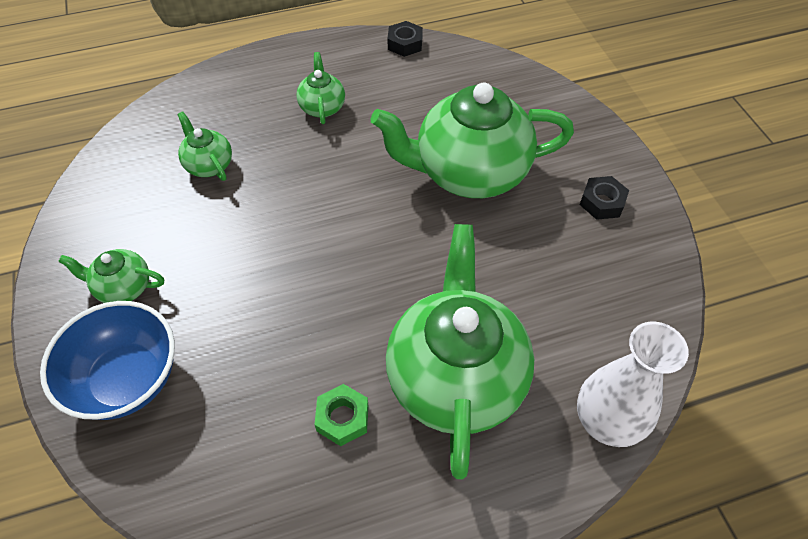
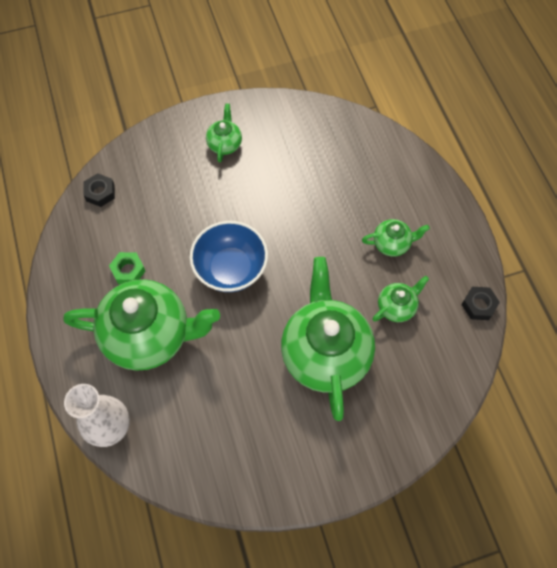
camera: 90 degrees right, 10 degrees up
(127, 379) = (162, 158): blue bowl -> blue bowl (231, 269)
(209, 165) = (327, 175): green teapot -> green teapot (396, 307)
(602, 202) = (295, 455): black nut -> black nut (100, 193)

